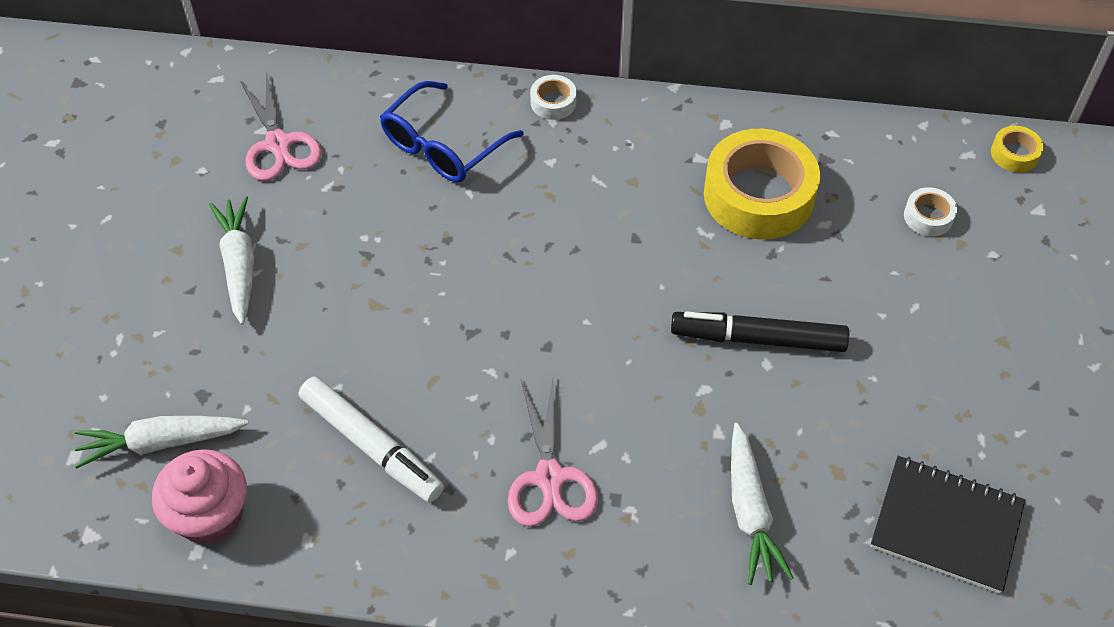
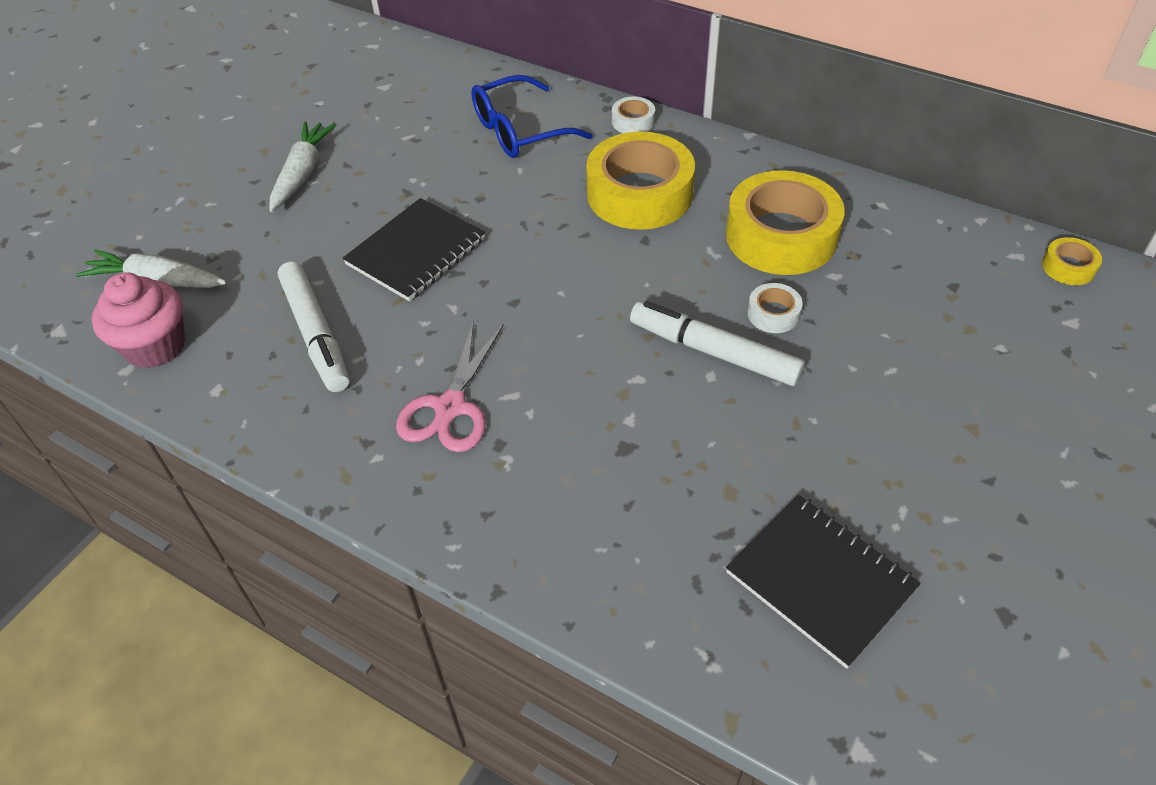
camera: 25 degrees right, 5 degrees down
(278, 144) = (389, 99): pink scissors -> none
(418, 321) = (416, 252): none -> black notebook
(604, 187) = (639, 194): none -> yellow tape
(750, 511) = (621, 498): white carrot -> none
(759, 339) = (715, 352): black marker -> white marker
(928, 217) = (946, 297): white tape -> white tape (773, 314)

